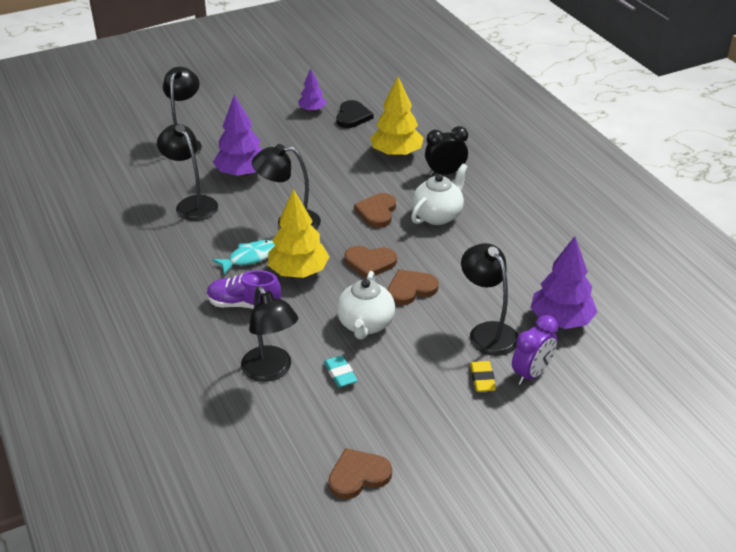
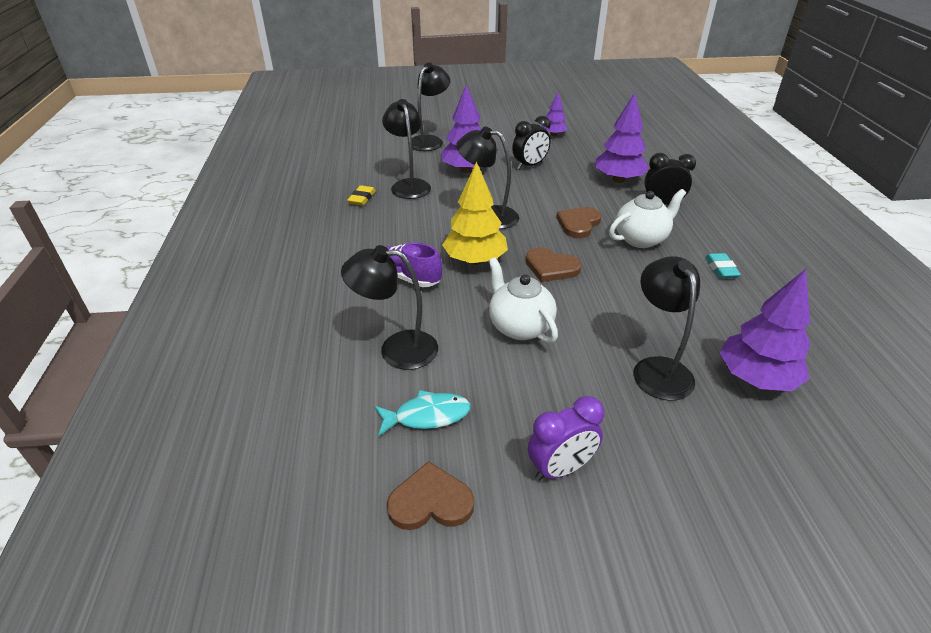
camera: 20 degrees right, 0 degrees up
(250, 258) = (435, 238): turquoise fish -> turquoise fish (427, 416)
(271, 371) = (396, 349): black lamp -> black lamp turned 105 degrees clockwise
(304, 154) = (530, 166): none -> black clock
(340, 374) = (467, 372): turquoise eraser -> turquoise eraser (721, 269)
(352, 116) = (588, 145): black heart -> none
(365, 325) = (519, 326): white teapot -> white teapot turned 120 degrees clockwise
(396, 154) = (618, 179): yellow tree -> purple tree
(410, 289) = (584, 302): brown heart -> none
(482, 379) = (633, 423): yellow eraser -> yellow eraser (362, 198)
(531, 374) = (700, 433): purple clock -> purple clock (560, 468)

